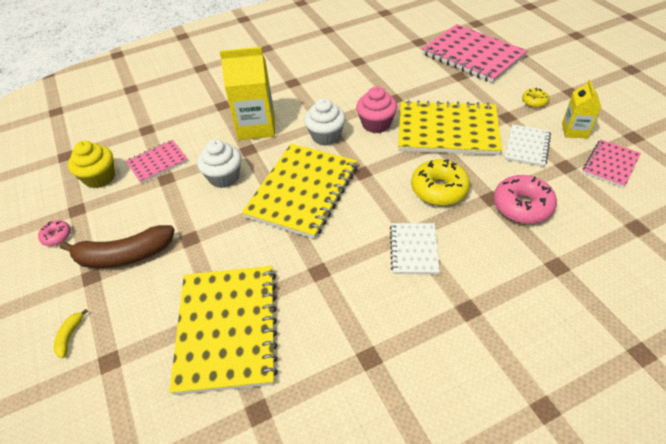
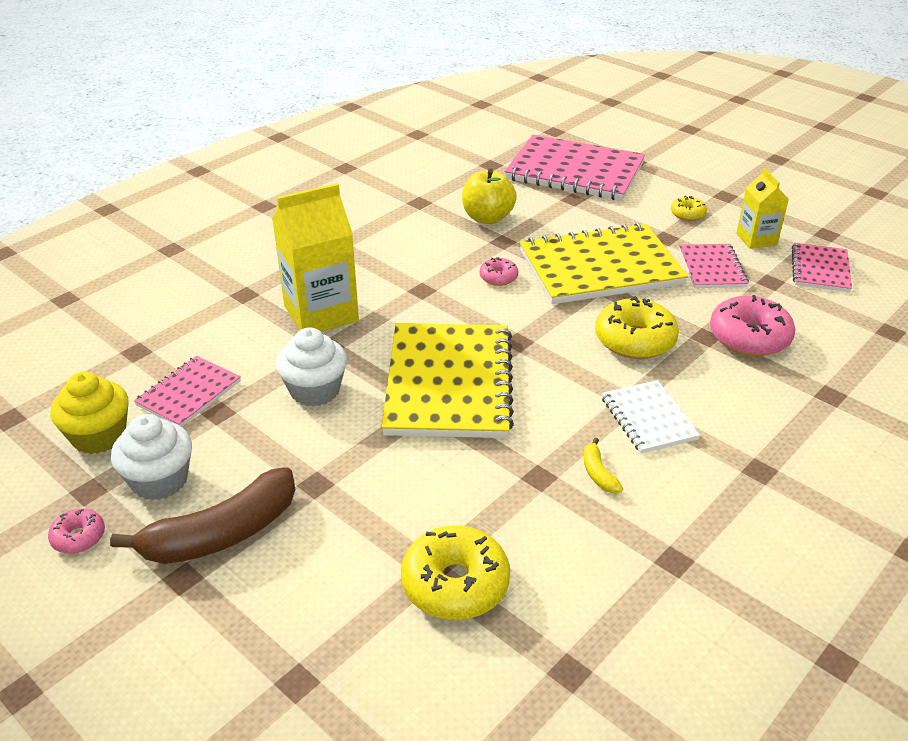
camera: 25 degrees left, 10 degrees down
(70, 336) = (205, 668): yellow banana -> yellow banana (598, 473)
(227, 329) = (455, 584): yellow notebook -> yellow donut
(326, 136) = (436, 306): white cupcake -> white cupcake (159, 480)
(376, 124) = (498, 277): pink cupcake -> pink donut
(394, 80) = (487, 218): none -> yellow apple
(527, 146) = (711, 268): white notebook -> pink notebook

